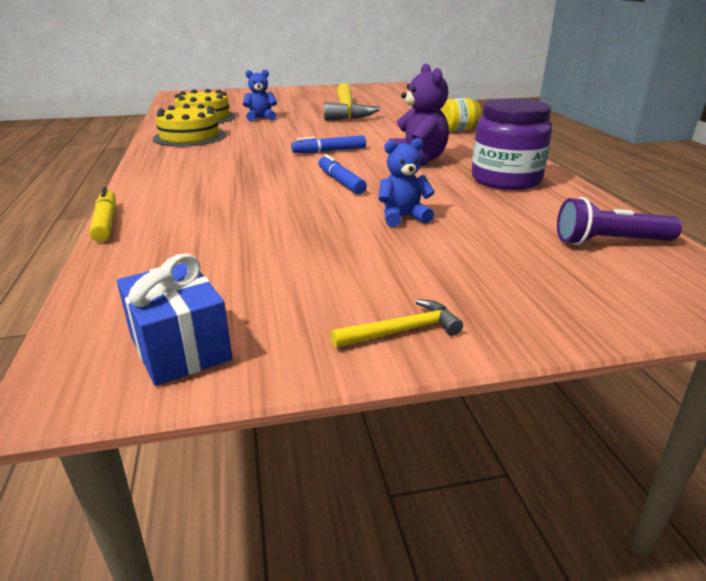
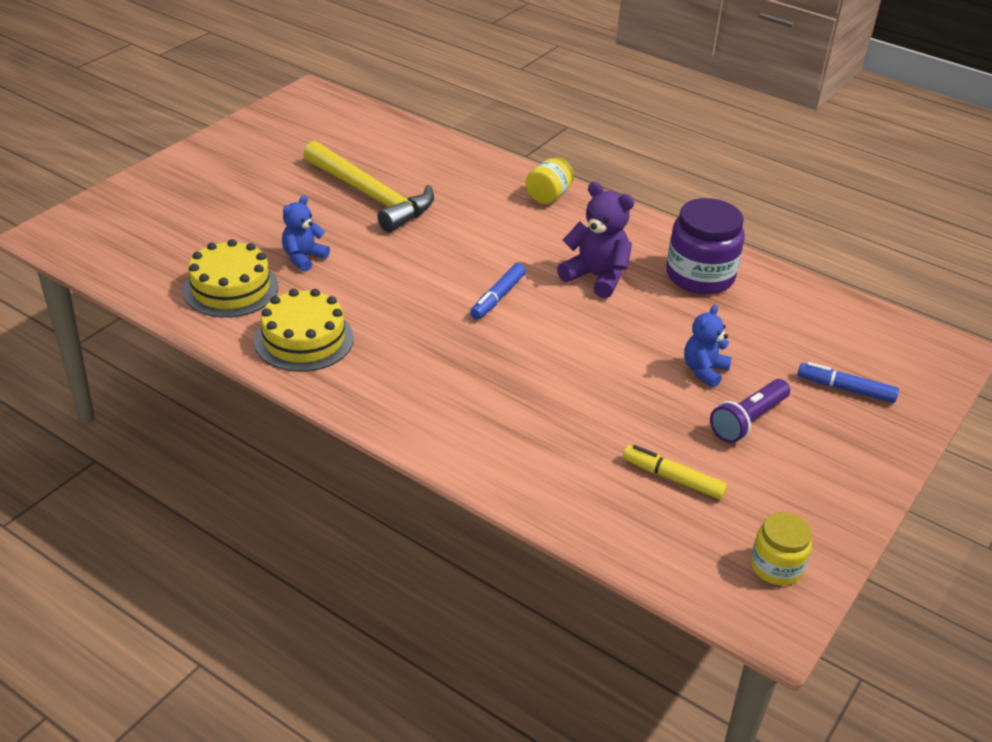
camera: 45 degrees left, 10 degrees up
(106, 222) = (514, 507): yellow marker -> yellow marker (673, 478)
(180, 347) = (776, 566): blue gift -> yellow jar
(340, 182) = (589, 346): blue marker -> blue marker (845, 389)
(402, 331) = (851, 480): yellow hammer -> none
(610, 242) = (847, 328): purple flashlight -> purple flashlight (748, 420)

